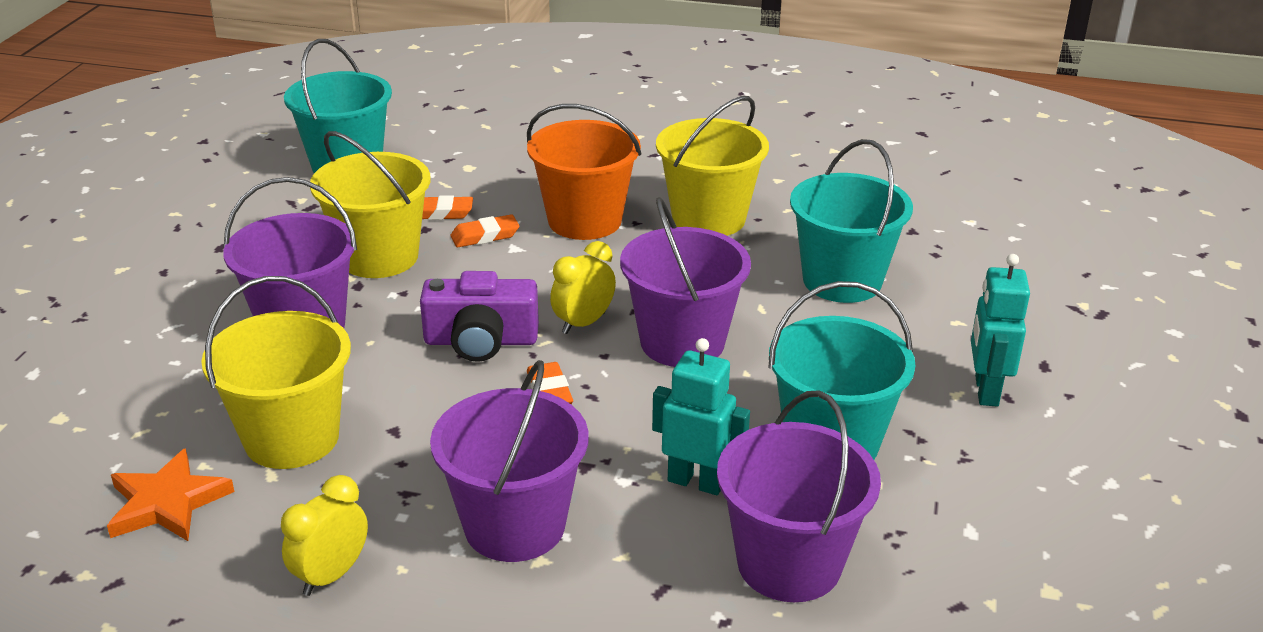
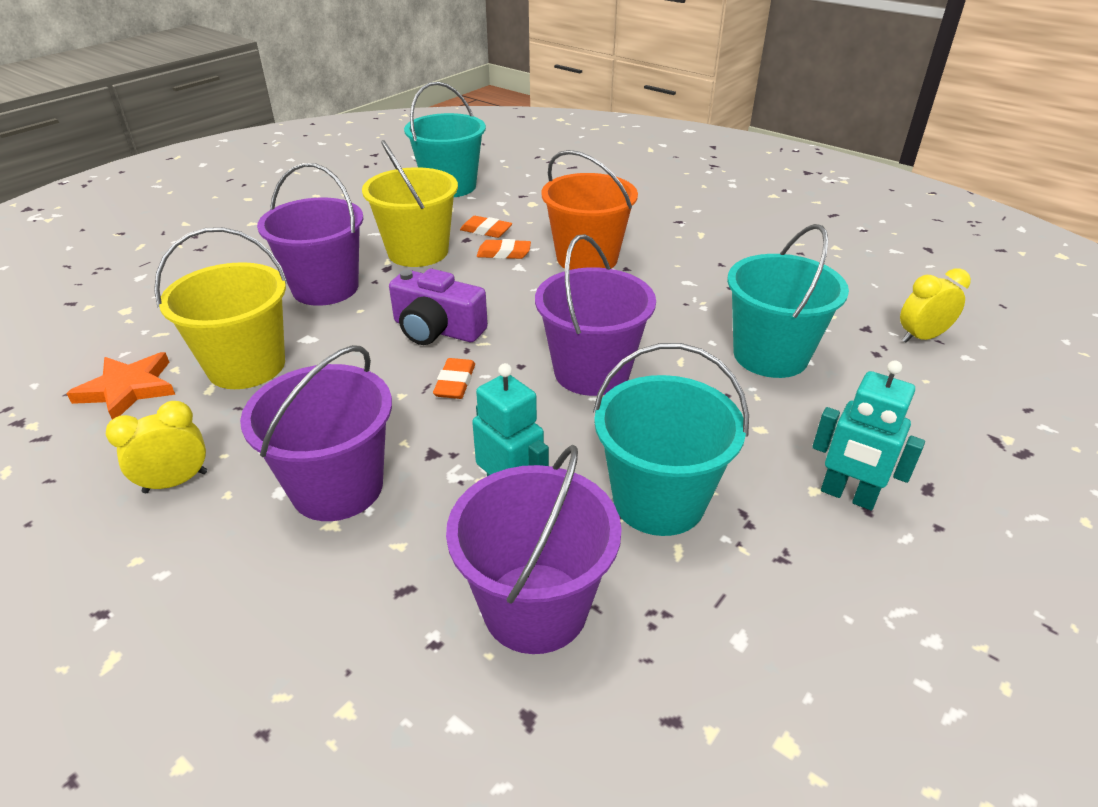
camera: 25 degrees right, 5 degrees up
(583, 323) = (524, 336): yellow clock -> yellow clock (921, 337)
(708, 218) = (688, 278): yellow bucket -> none
(985, 391) = (847, 496): turquoise robot -> turquoise robot turned 90 degrees counterclockwise

